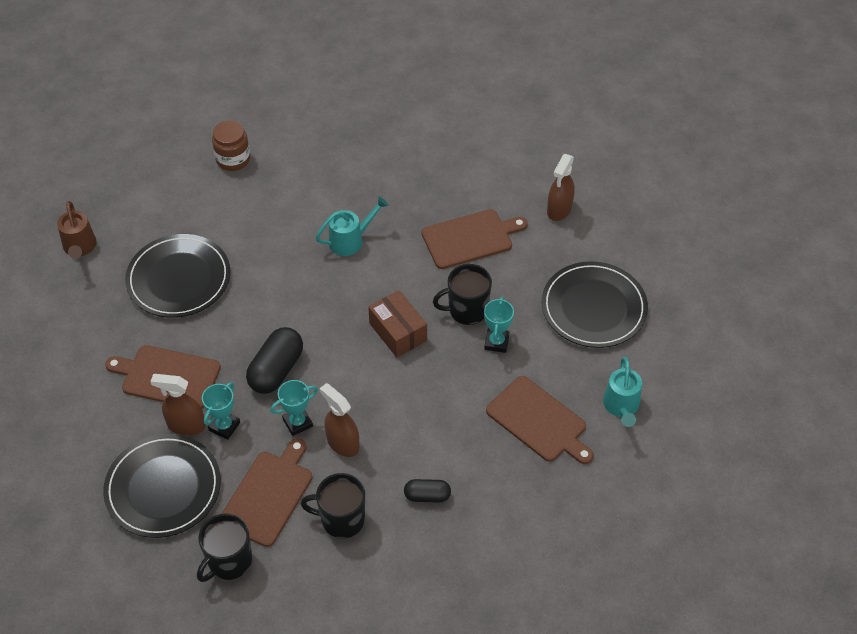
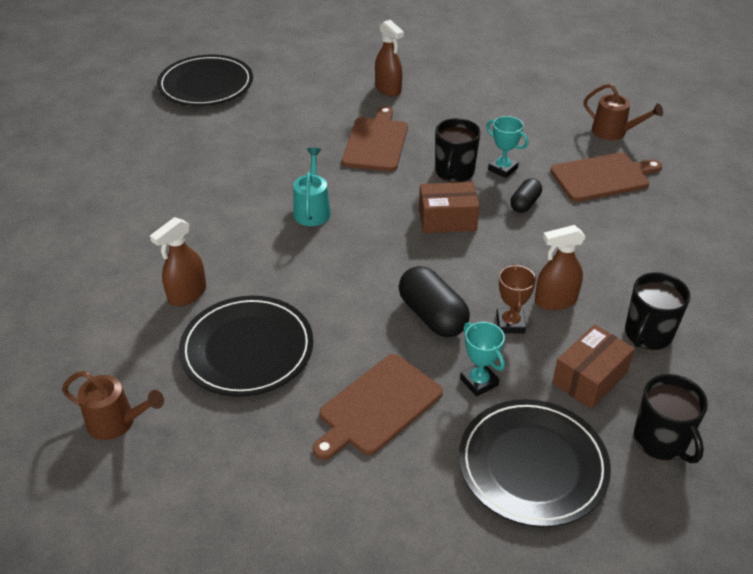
camera: 60 degrees left, 10 degrees down
(186, 425) = (456, 414): brown spray bottle -> brown spray bottle (187, 294)
(233, 159) = (125, 250): brown jar -> none
(268, 495) = (589, 378): brown cutting board -> brown box
(297, 423) = (510, 324): turquoise trophy -> brown trophy
(427, 496) = (648, 268): black capsule -> black capsule (525, 203)
(593, 307) = (504, 109): black plate -> black plate (206, 84)
(621, 407) = (614, 132): turquoise watering can -> brown watering can

